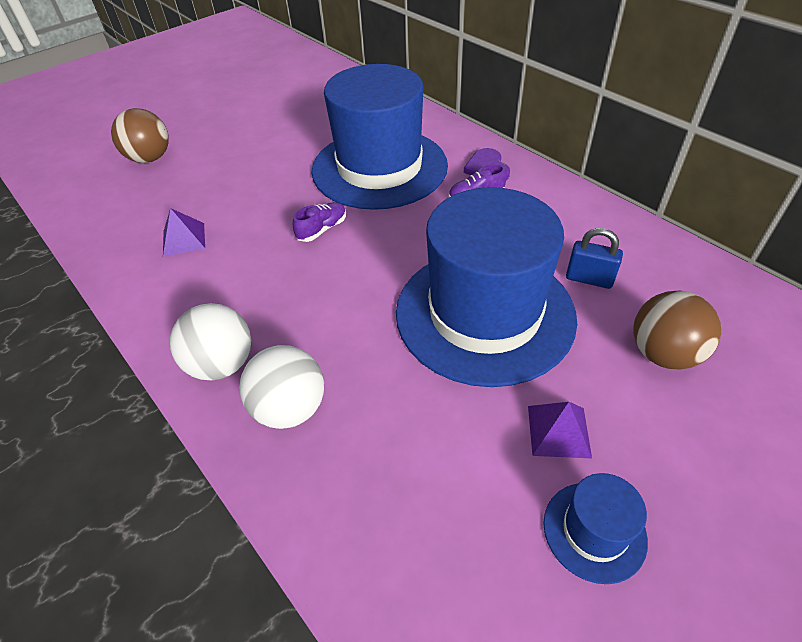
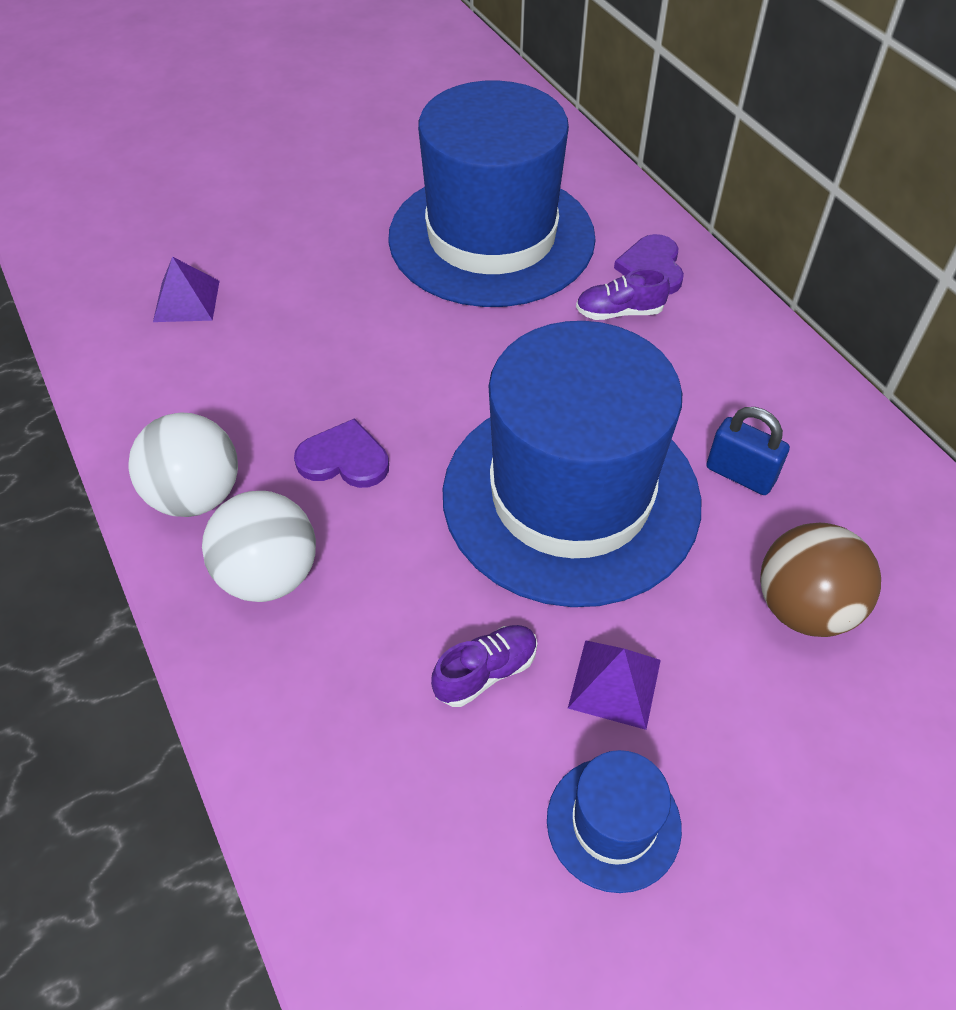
camera: 10 degrees right, 5 degrees up
(150, 158) = (167, 162): brown ball -> none
(322, 229) = (381, 322): purple shoe -> purple shoe (485, 672)
(322, 319) = (344, 459): none -> purple heart

